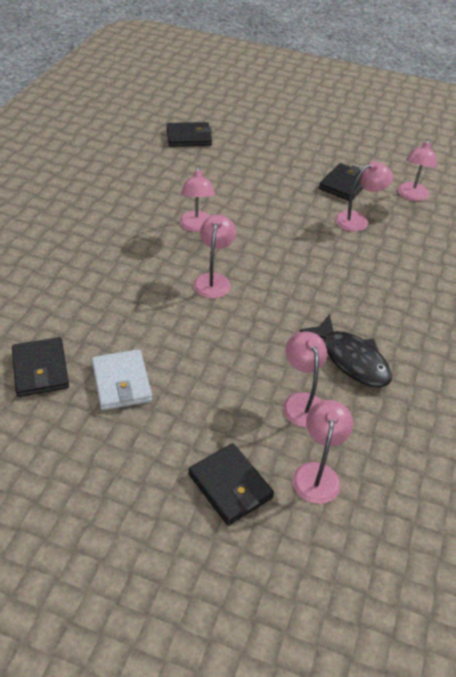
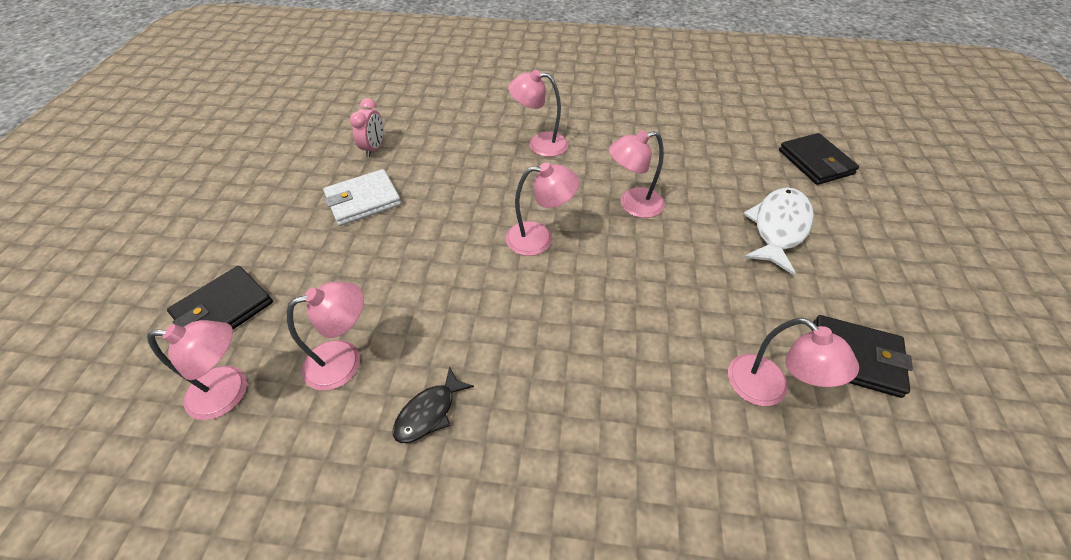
camera: 80 degrees right, 5 degrees up
(40, 370) = (374, 148): black wallet -> pink clock
(243, 174) = (778, 228): none -> white fish
(351, 359) = (429, 412): black fish -> black fish, size x0.58
(411, 196) = (914, 482): pink lamp -> pink lamp (539, 144)

